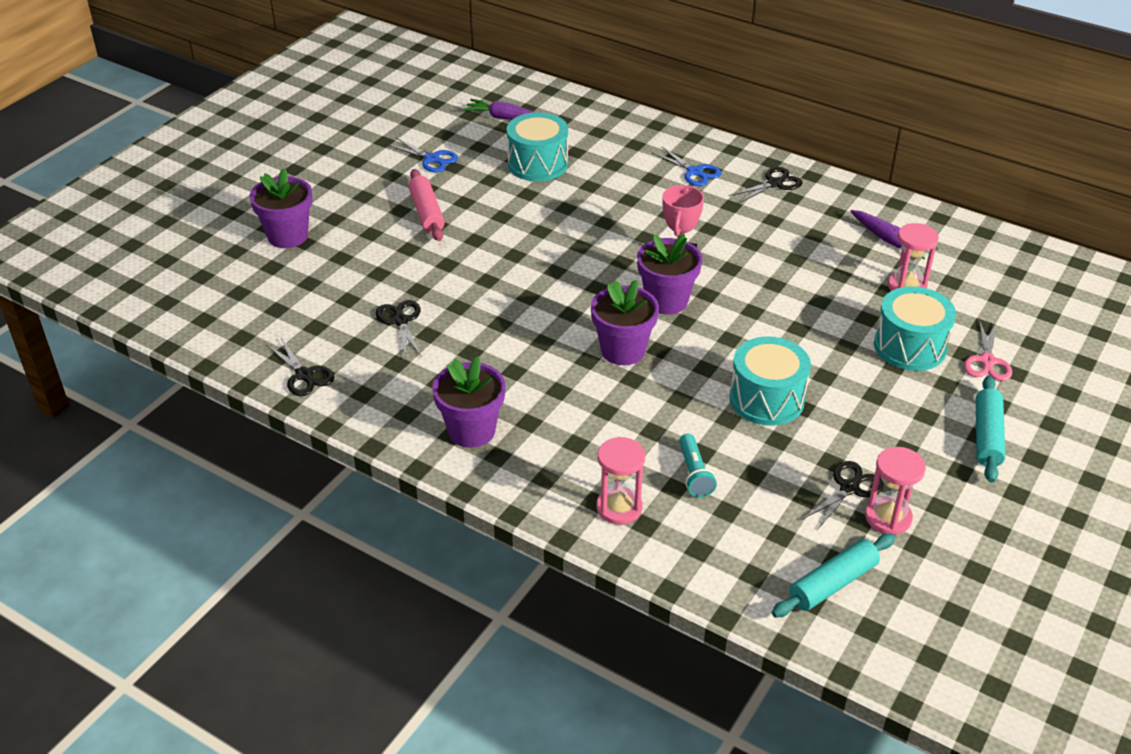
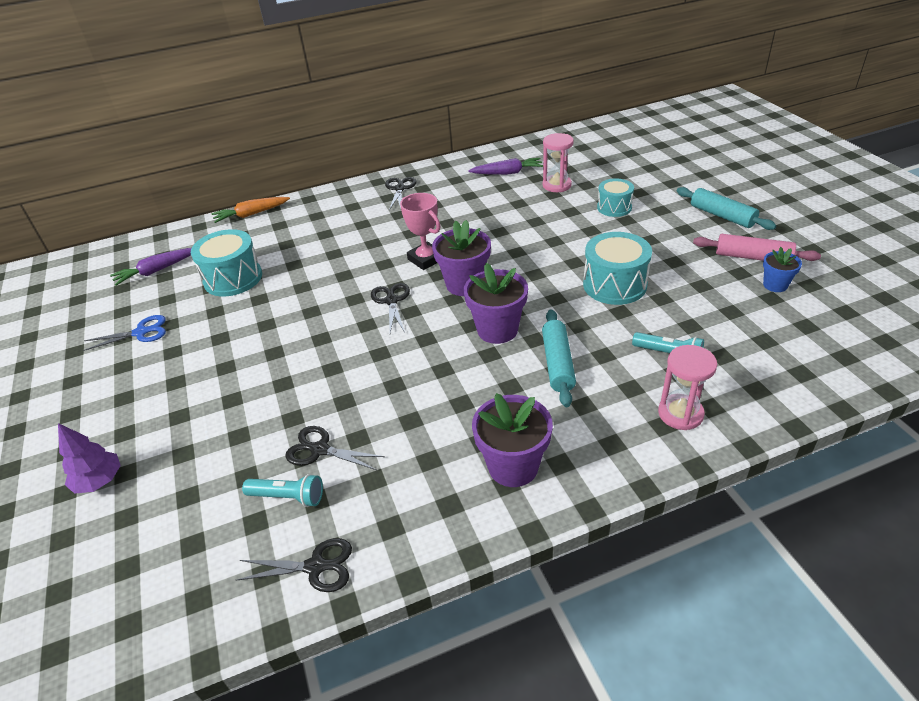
camera: 50 degrees left, 0 degrees up
(288, 236) = (99, 481): purple flower pot -> purple tree
(347, 330) = (288, 497): none -> turquoise flashlight
(427, 213) = (202, 366): pink rolling pin -> pink rolling pin (752, 257)
(632, 119) = (251, 214): none -> orange carrot
(694, 172) = (344, 214): blue scissors -> none
(833, 583) = (831, 338): turquoise rolling pin -> turquoise rolling pin (558, 363)
(849, 488) = (735, 288): black scissors -> black scissors (391, 301)
(888, 517) = (775, 285): pink hourglass -> blue flower pot
(910, 346) = (614, 207): turquoise drum -> turquoise drum, size x0.63
(987, 361) = (653, 187): pink scissors -> none

